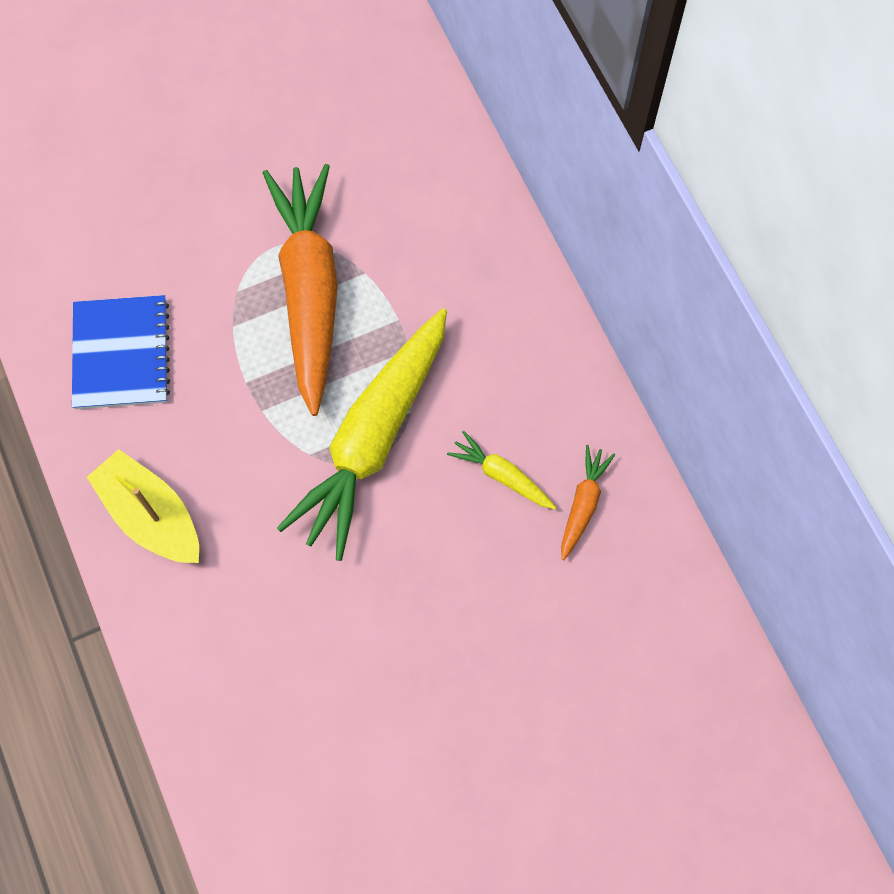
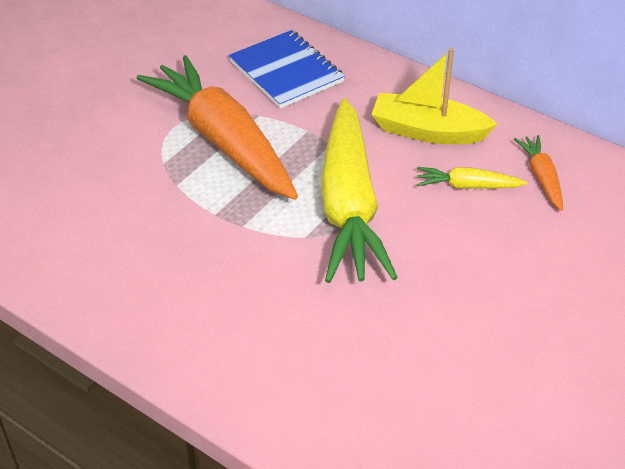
camera: 30 degrees left, 25 degrees down
(121, 354) = (91, 239): blue notebook -> blue notebook (286, 71)
(151, 515) = (200, 335): yellow boat -> yellow boat (428, 131)

